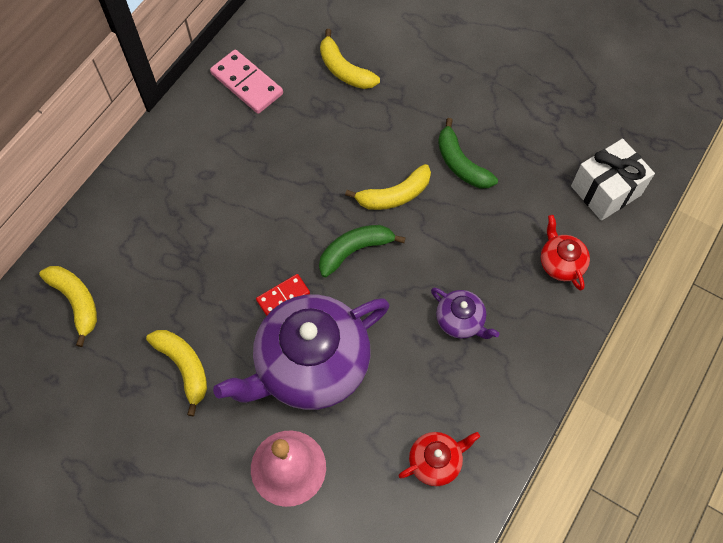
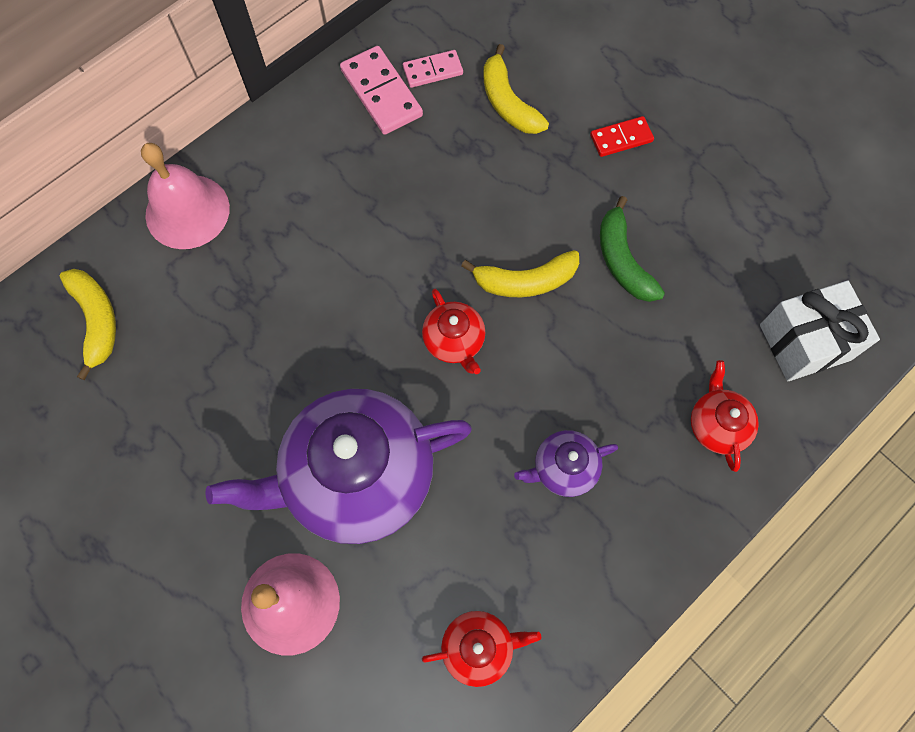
camera: 15 degrees right, 5 degrees up
(123, 204) = (187, 211): none -> pink bell
(184, 367) = (200, 438): yellow banana -> none
(281, 59) = (433, 71): none -> pink domino
(283, 297) = (347, 378): red domino -> red domino (621, 138)
(355, 250) = (454, 341): green banana -> red teapot
(460, 320) = (563, 468): purple teapot -> purple teapot turned 105 degrees clockwise

